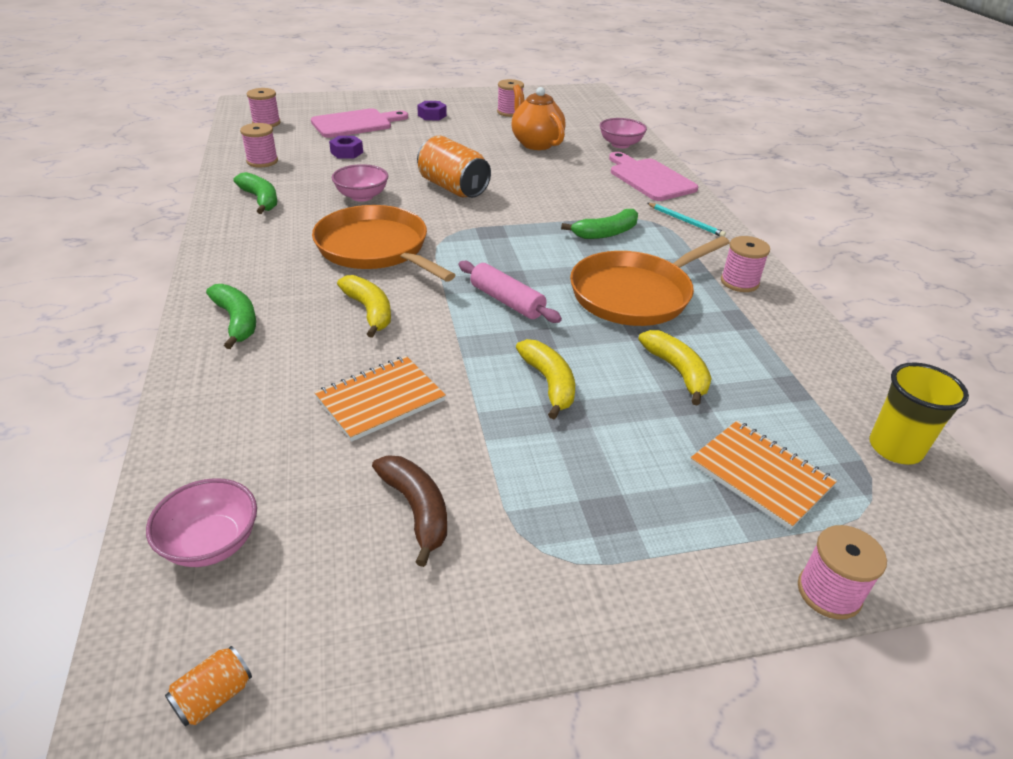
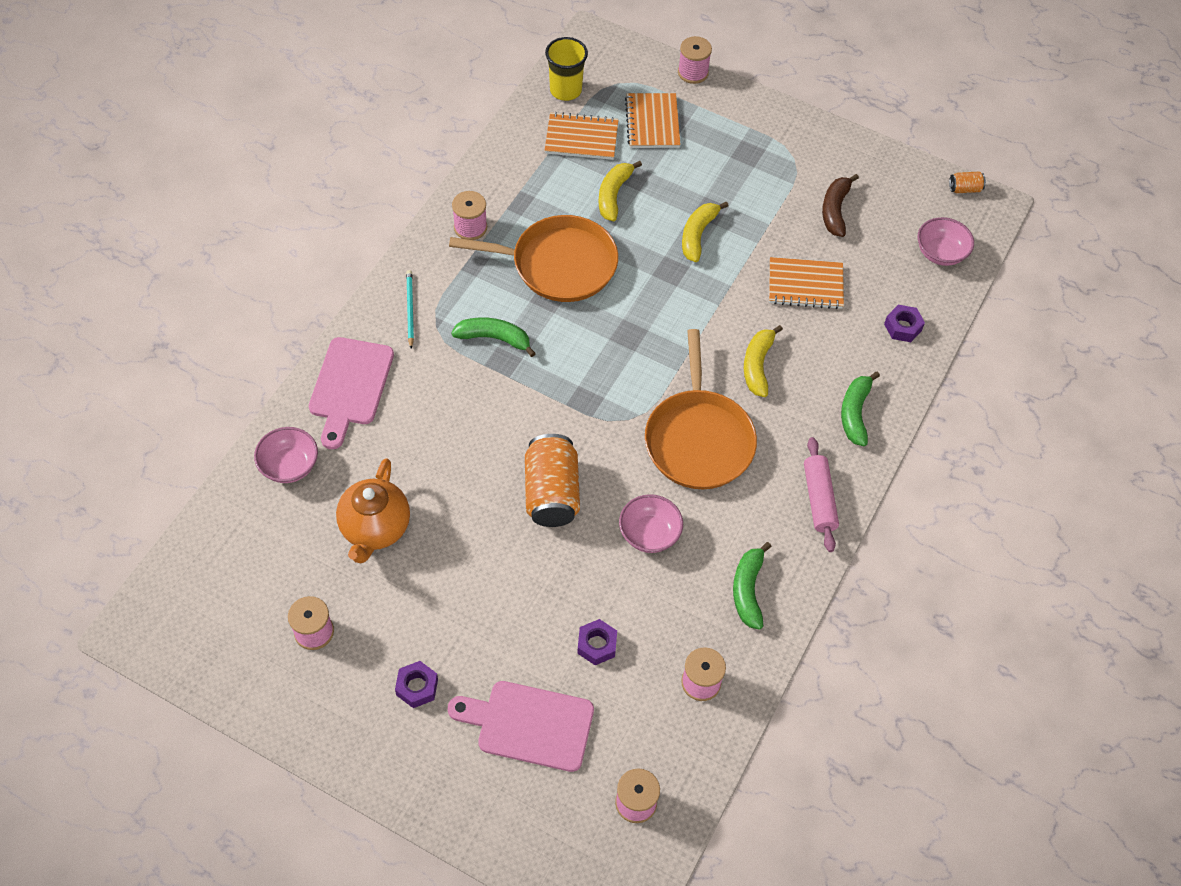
camera: 140 degrees left, 20 degrees up
(223, 419) = (902, 327): none -> purple nut
(507, 301) = (654, 315): pink rolling pin -> pink rolling pin (819, 499)
(792, 406) = (581, 138): none -> orange notebook

